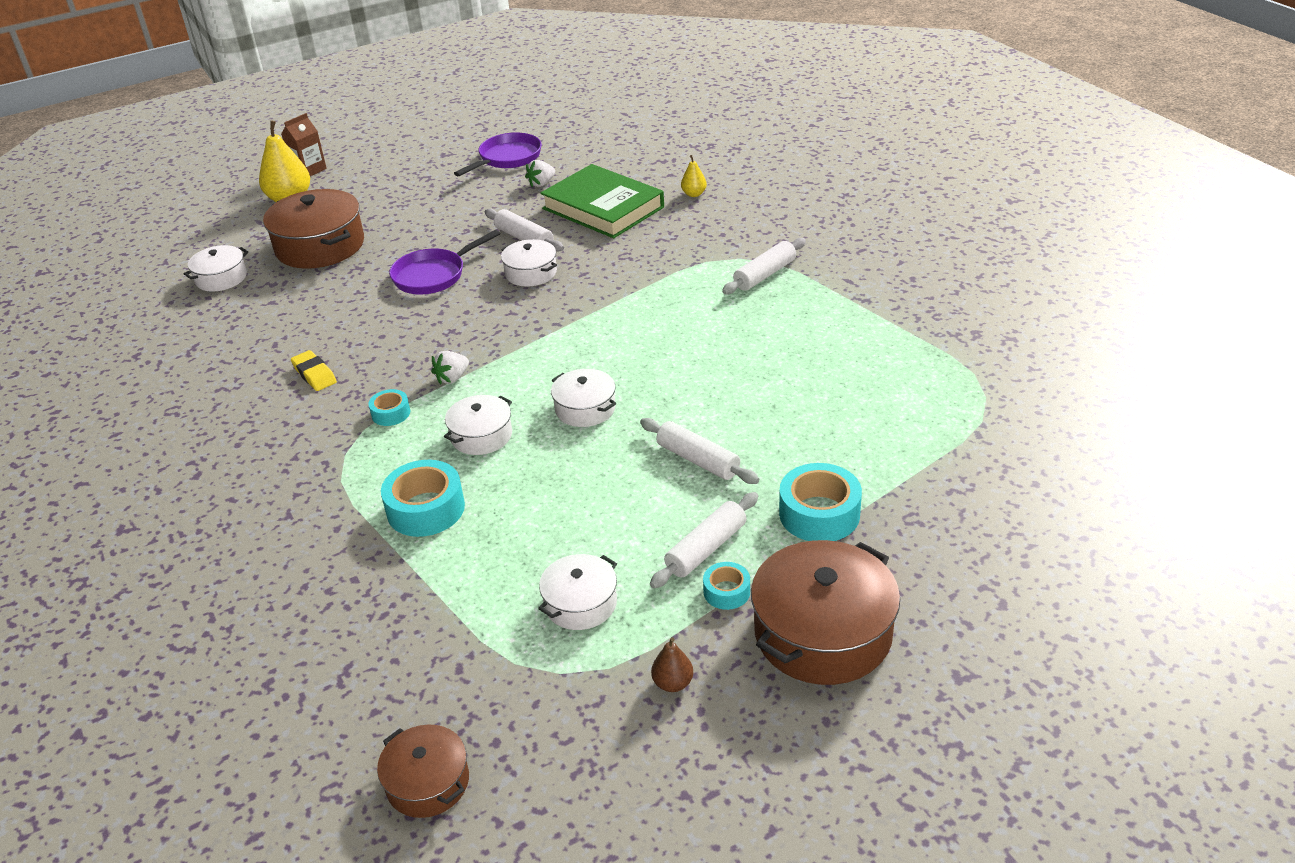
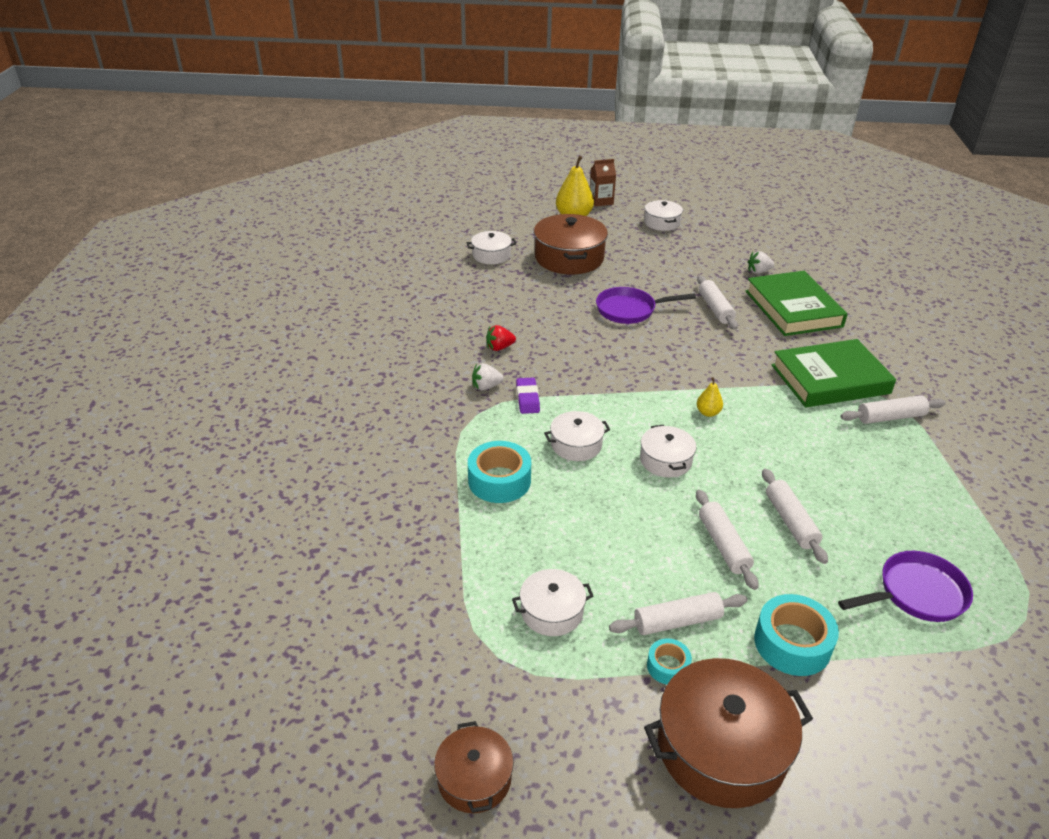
camera: 30 degrees right, 0 degrees up
(314, 374) = (499, 347): yellow eraser -> red strawberry
(391, 413) = (527, 398): turquoise tape -> purple eraser
(428, 782) = (353, 685): brown pot -> brown pot (474, 778)
(452, 378) = (587, 392): white strawberry -> white strawberry (486, 387)
(507, 158) = (746, 243): purple pan -> purple pan (916, 593)
(531, 273) = (701, 337): white pot -> white pot (662, 223)
(673, 683) = (572, 716): brown pear -> none
(686, 262) = (830, 379): none -> green book
(694, 194) = (876, 326): yellow pear -> yellow pear (708, 413)
(743, 410) = (790, 522): none -> white rolling pin

